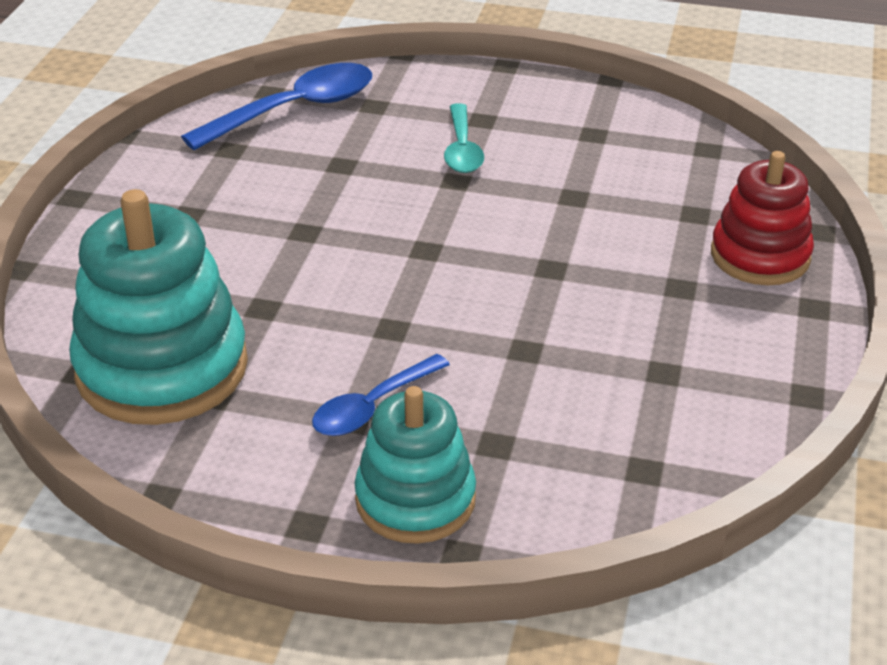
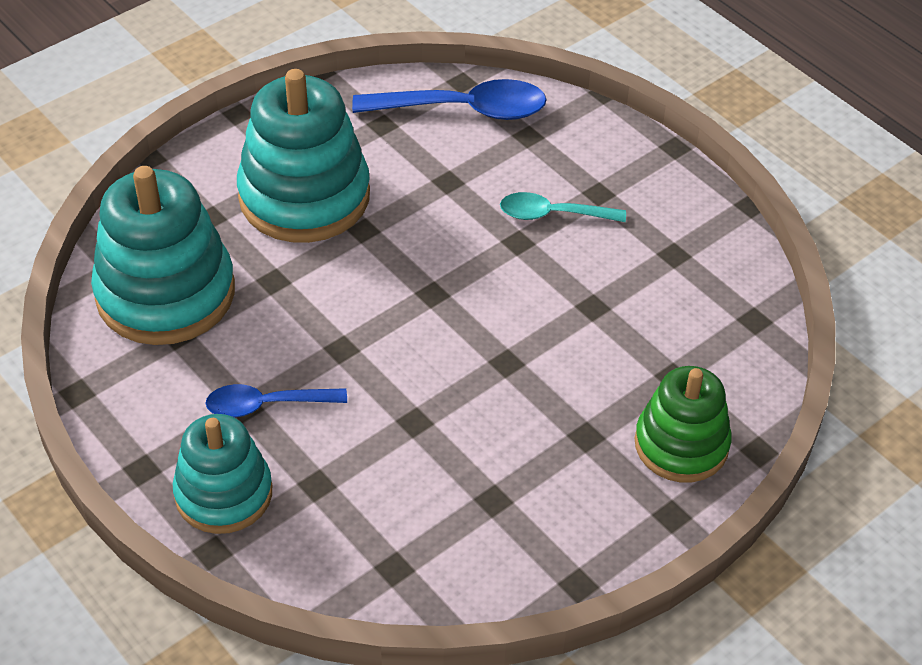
camera: 35 degrees right, 10 degrees up
(218, 231) = (304, 196): none -> turquoise stacking toy
(462, 149) = (552, 214): turquoise spoon -> turquoise spoon turned 60 degrees clockwise
(760, 256) = (681, 444): red stacking toy -> green stacking toy

